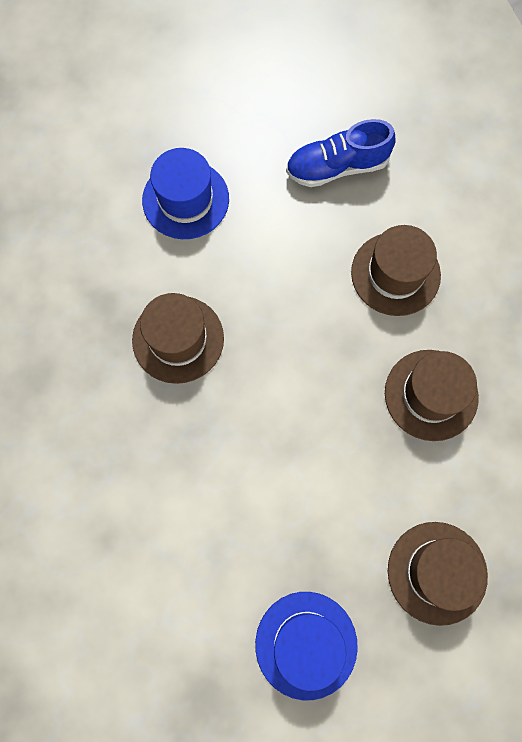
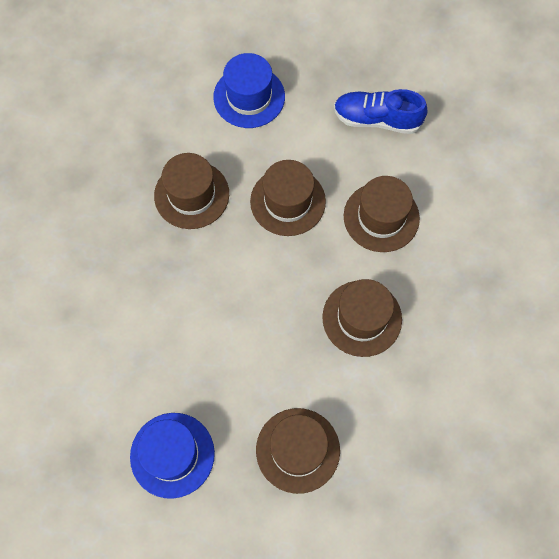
camera: 25 degrees right, 5 degrees down
(287, 300) = (288, 201): none -> brown hat

